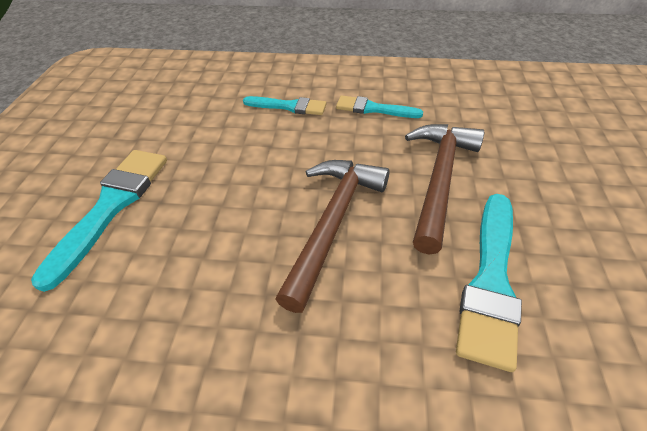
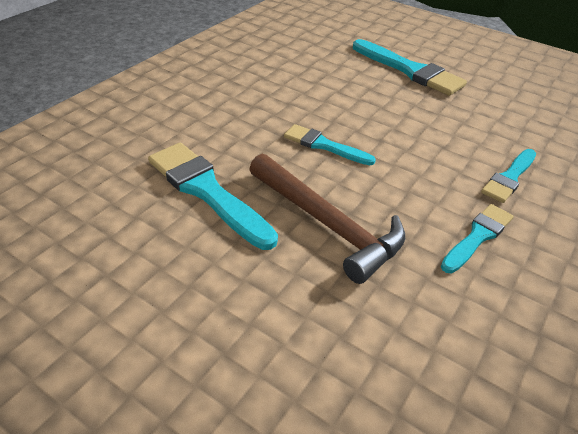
camera: 115 degrees right, 5 degrees down
(333, 223) = (324, 145): brown hammer -> turquoise brush

